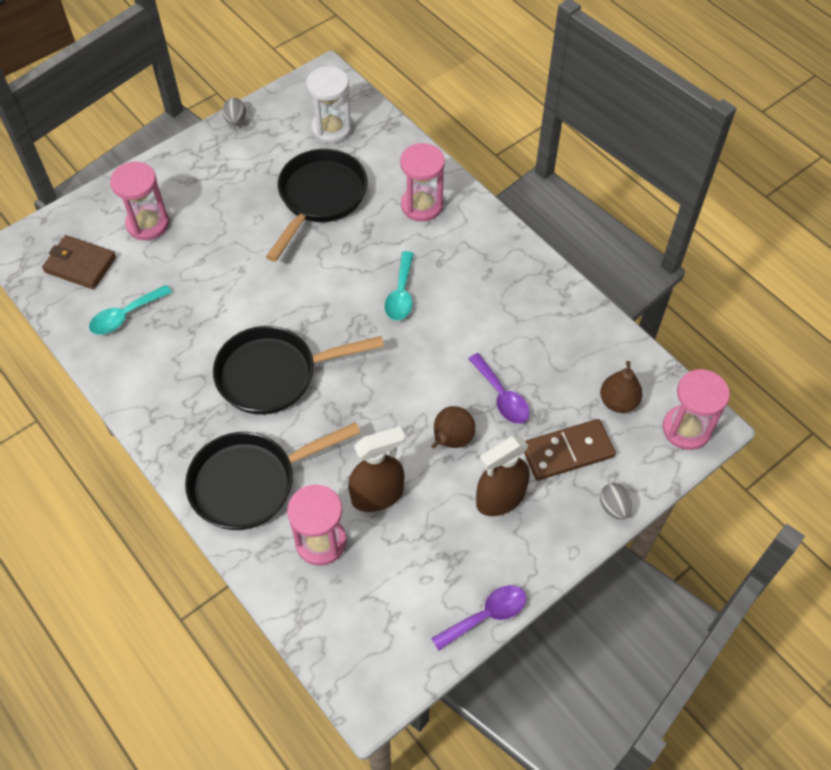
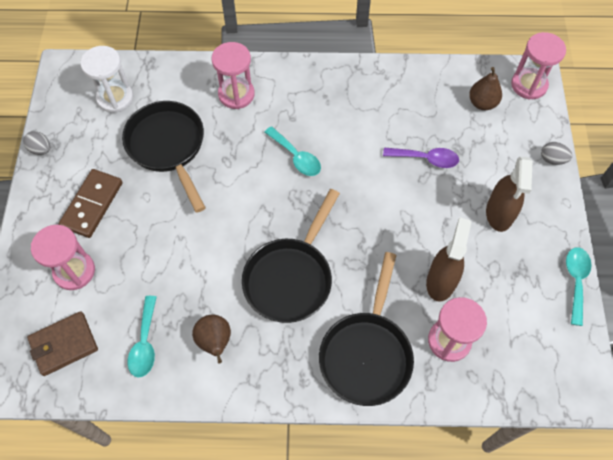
camera: 50 degrees left, 5 degrees up
(451, 440) = (435, 209): brown pear -> brown pear (215, 342)
(486, 615) = (576, 281): purple spoon -> turquoise spoon
(567, 451) = (495, 154): brown domino -> brown domino (92, 204)

